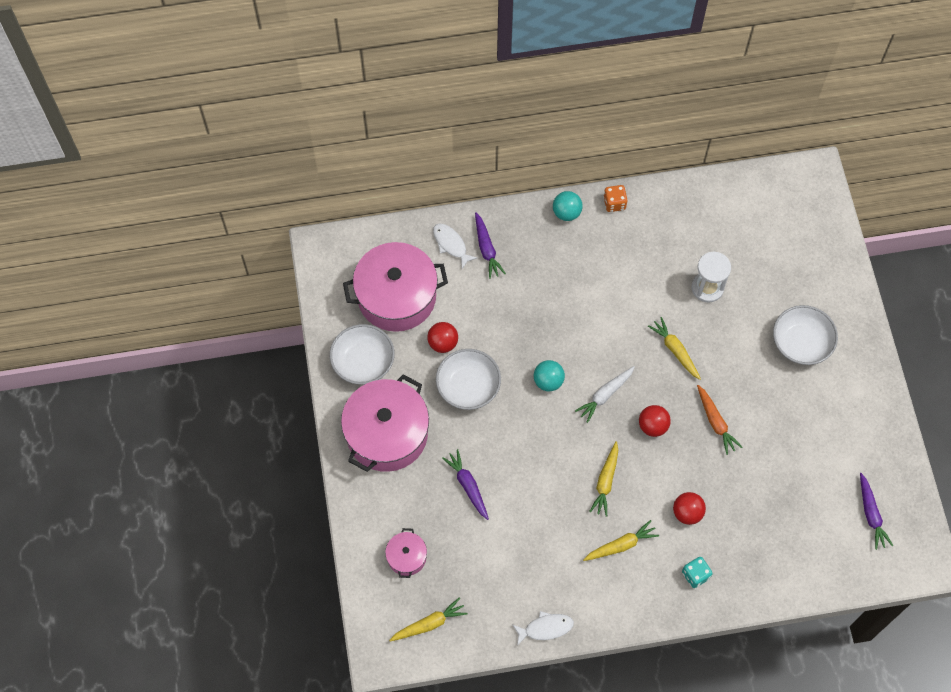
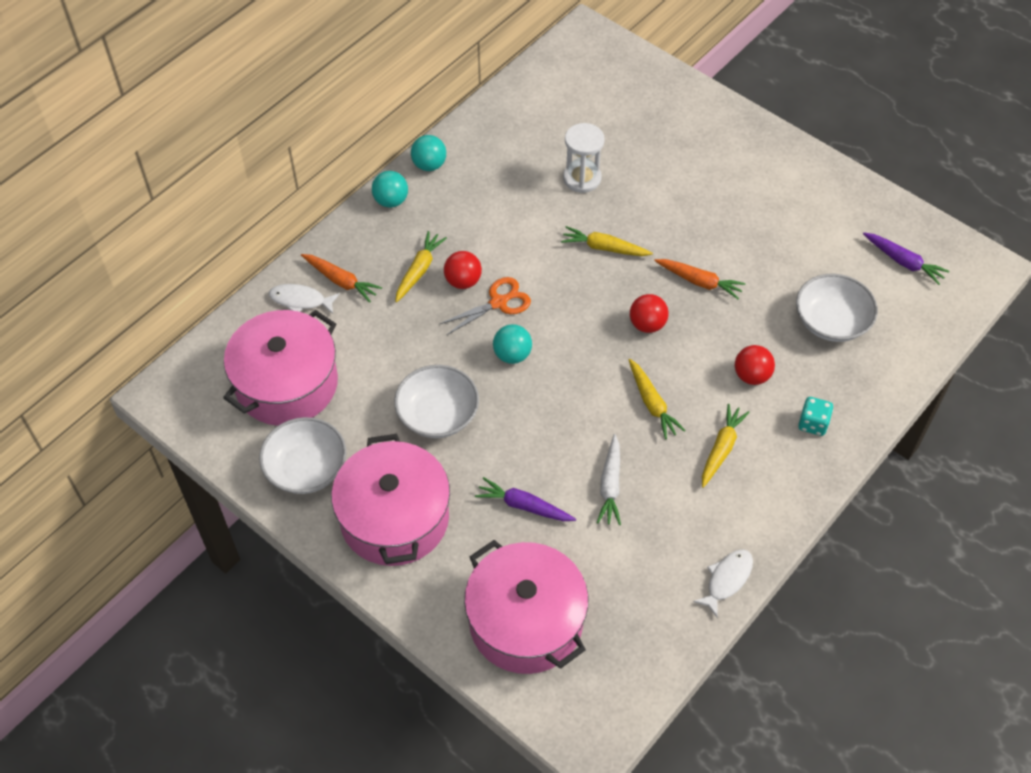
camera: 40 degrees left, 10 degrees down
(406, 557) = (526, 621): pink pot -> pink pot, size x2.15
(429, 624) = (610, 669): yellow carrot -> yellow carrot (419, 271)
(443, 343) = (375, 393): red ball -> red ball (463, 281)
(486, 248) = (340, 281): purple carrot -> orange carrot
(571, 338) = (498, 303): none -> orange scissors
(605, 395) = (577, 329): white carrot -> white carrot (610, 485)
(614, 203) = (429, 165): orange dice -> turquoise ball
(801, 343) = (706, 168): white bowl -> white bowl (831, 321)

